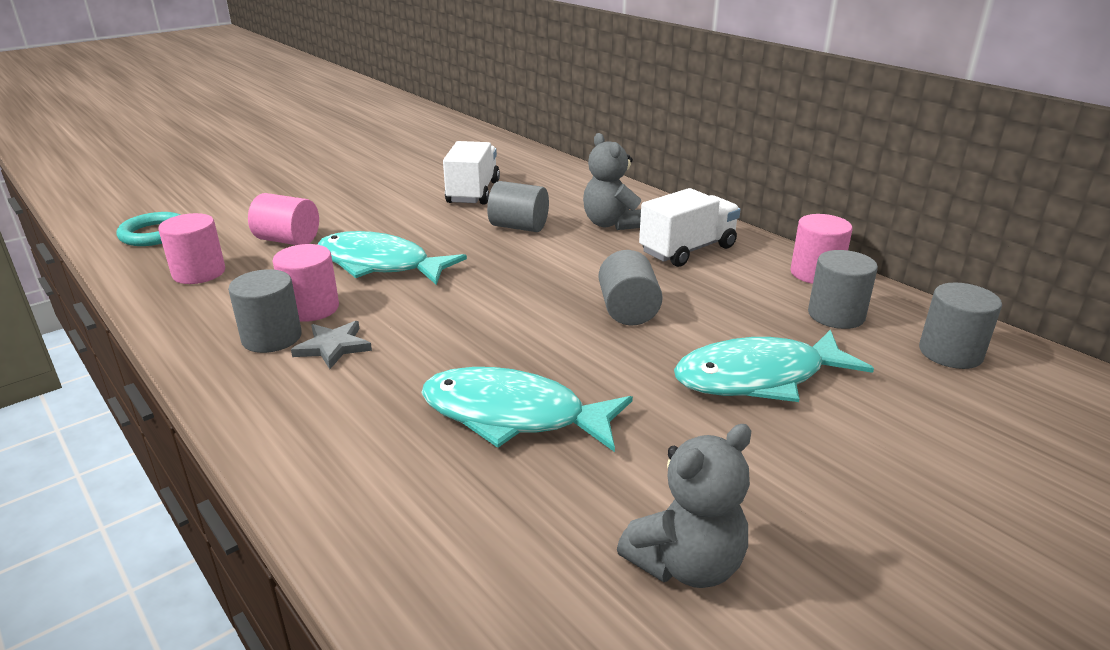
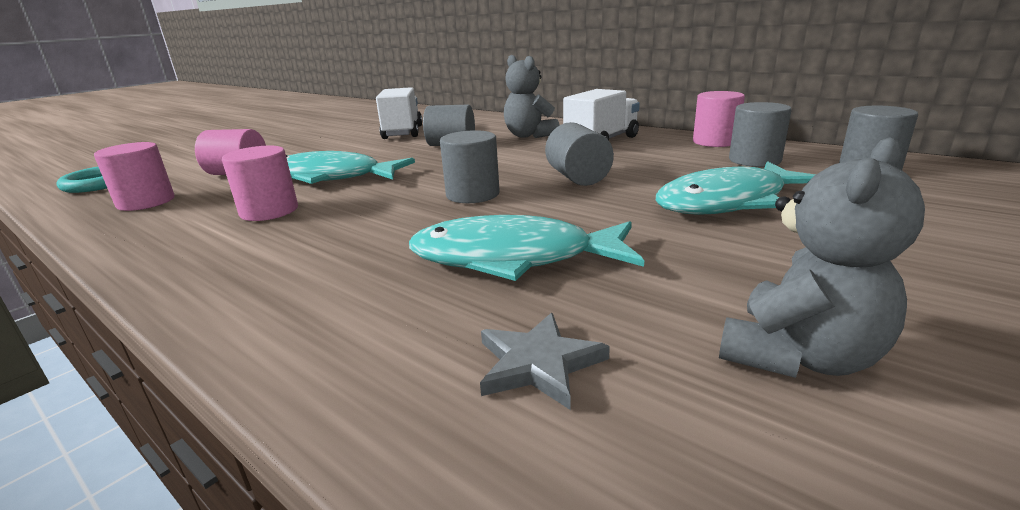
camera: 10 degrees left, 5 degrees down
(272, 338) = (229, 236): grey cylinder -> grey cylinder (472, 194)
(333, 347) = (298, 234): grey star -> grey star (538, 363)

